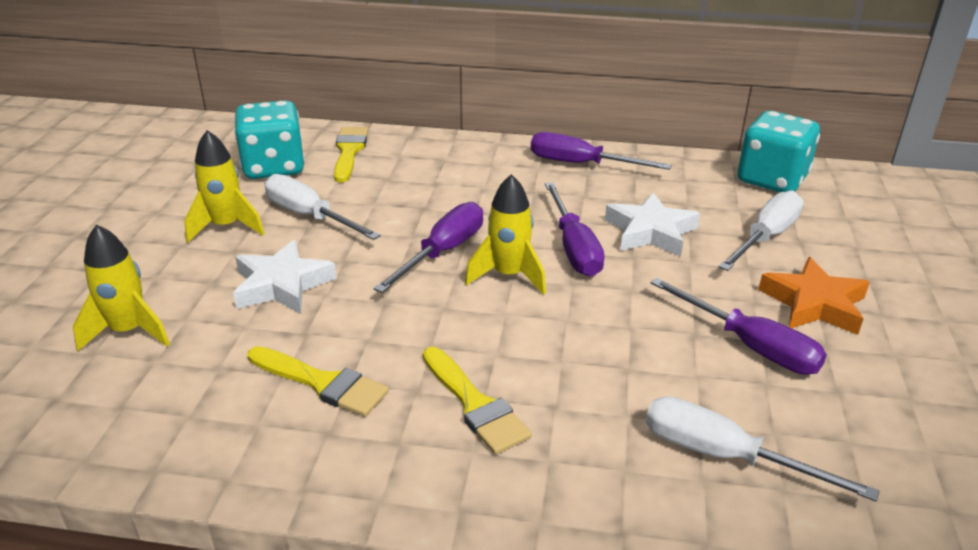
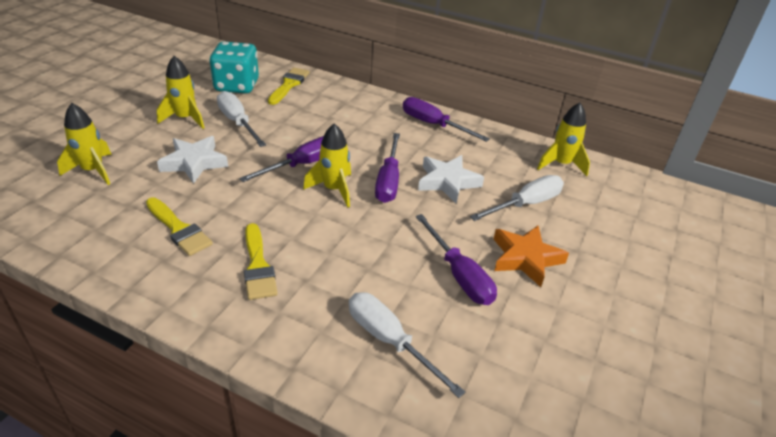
camera: 15 degrees right, 5 degrees up
(771, 179) = (561, 164): turquoise dice -> yellow rocket

